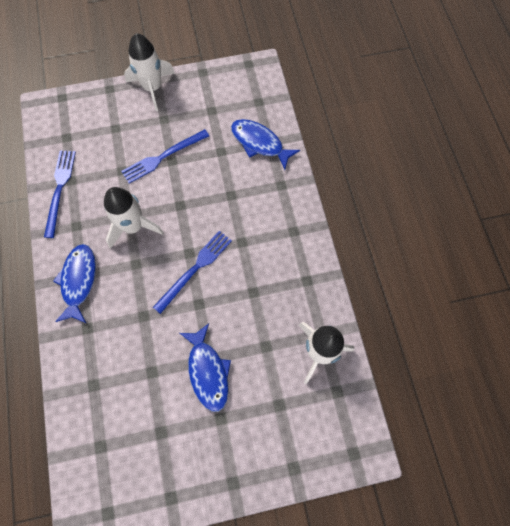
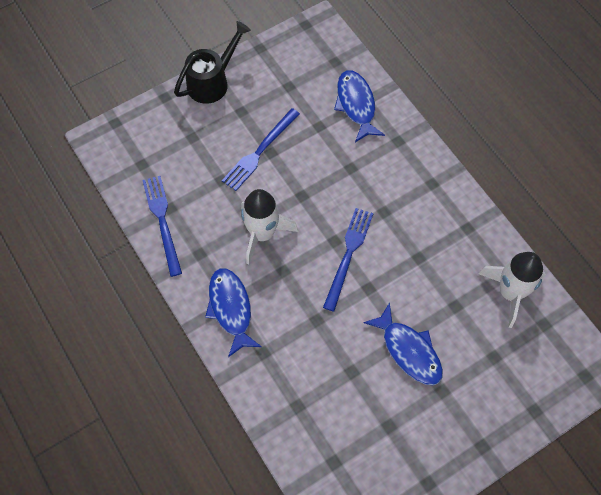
camera: 20 degrees left, 5 degrees down
(152, 88) = (212, 82): white rocket -> black watering can
(259, 143) = (356, 105): blue fish -> blue fish turned 60 degrees clockwise

